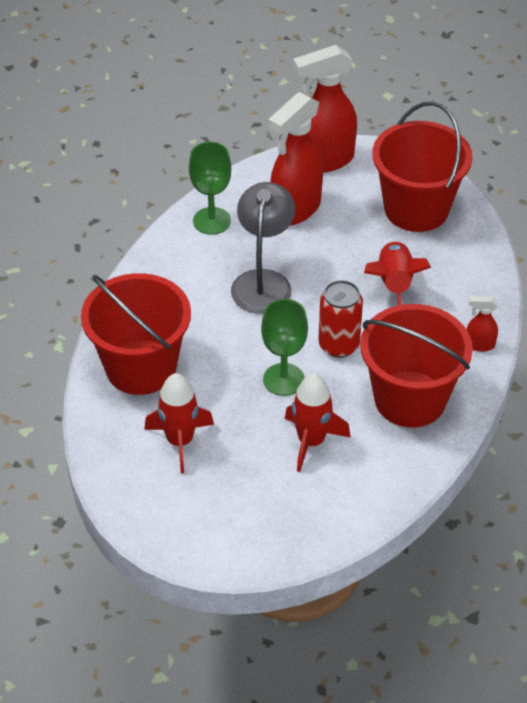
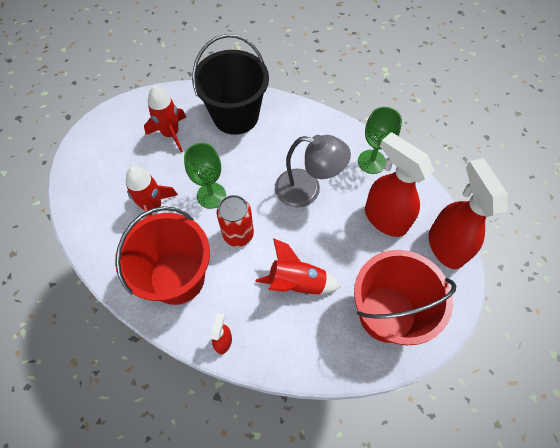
camera: 95 degrees right, 15 degrees up
(141, 367) = (235, 116): red bucket -> black bucket

